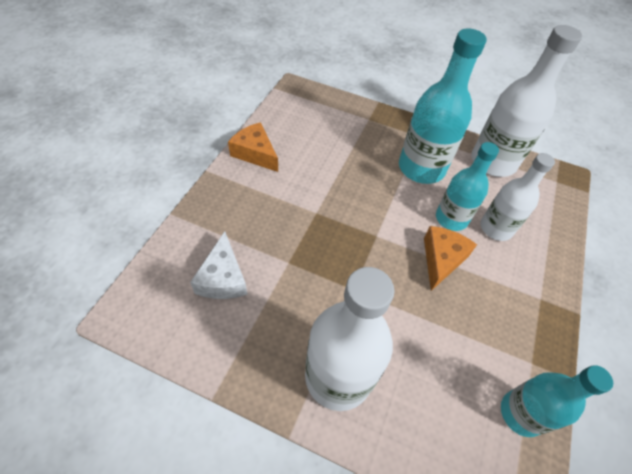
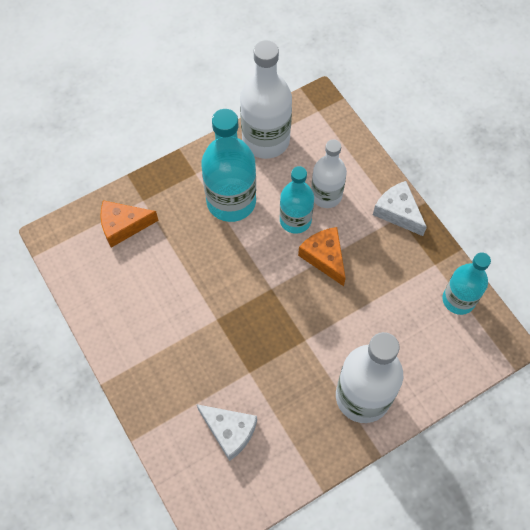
camera: 50 degrees left, 10 degrees up
(255, 153) = (112, 328): orange cheese -> orange cheese (123, 226)
(544, 295) = (398, 212): none -> white cheese

